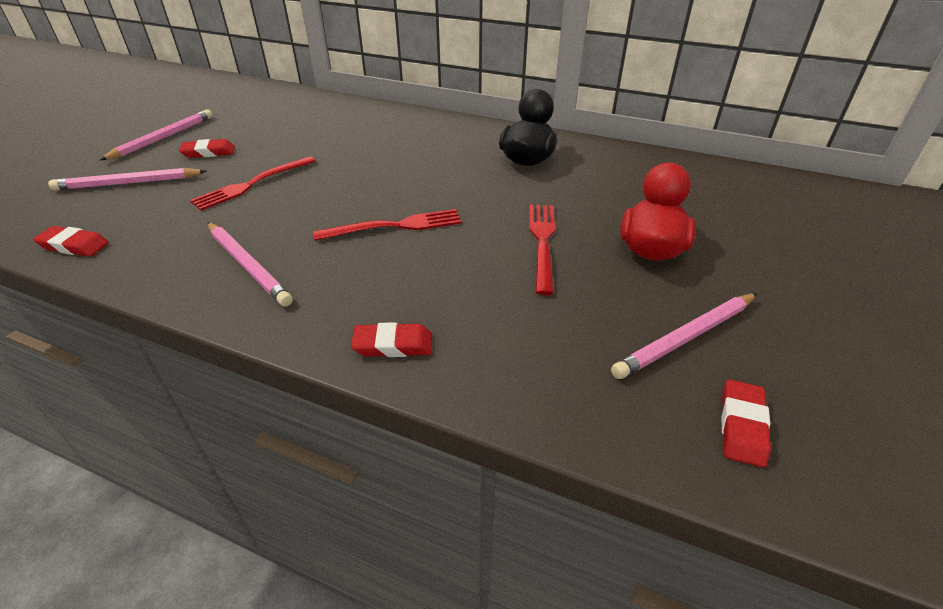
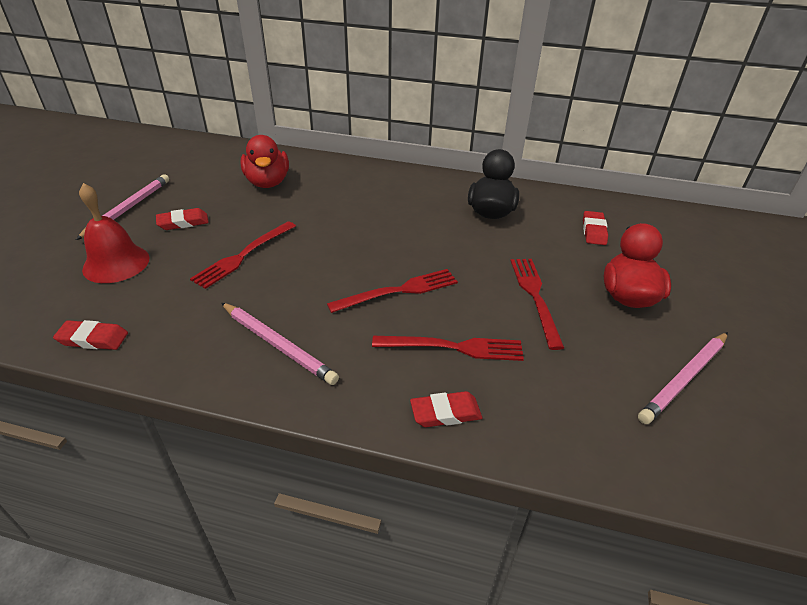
camera: 10 degrees left, 0 degrees up
(128, 183) = (116, 263): pink pencil -> red bell
(307, 123) = (268, 182): none -> red duck
(430, 283) = (454, 347): none -> red fork
(742, 426) = (752, 454): red eraser -> red eraser (594, 231)

